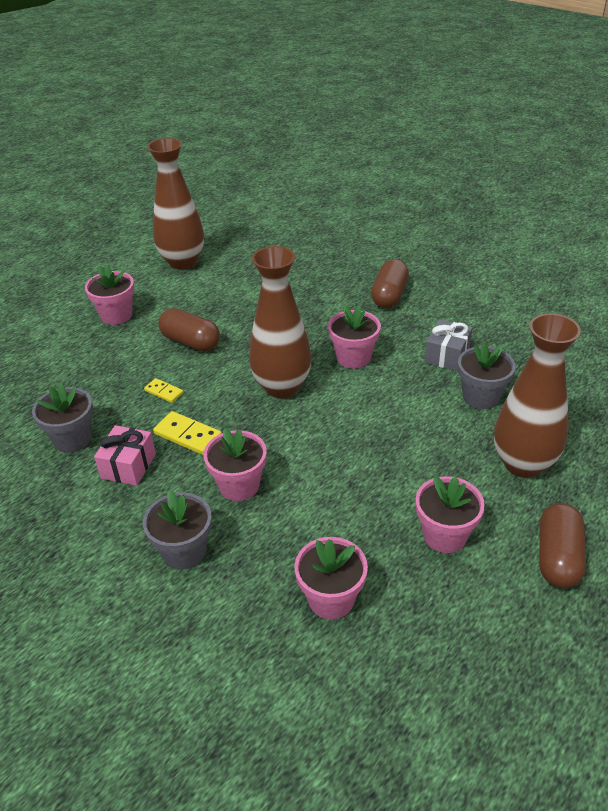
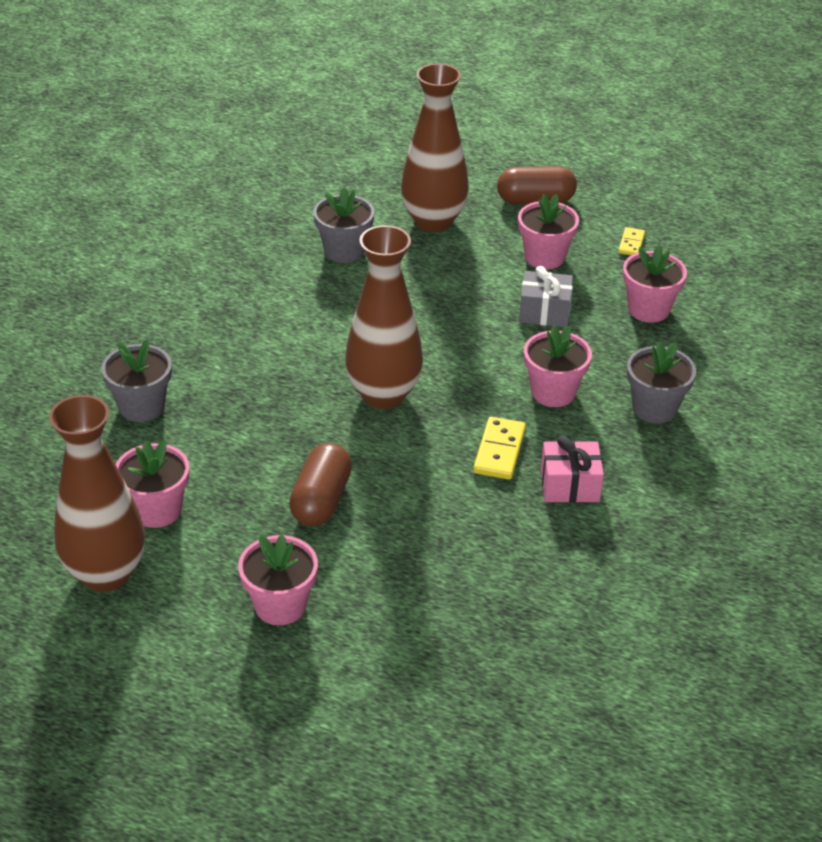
camera: 110 degrees left, 0 degrees up
(72, 439) = (553, 551): grey flower pot -> grey flower pot (142, 407)
(164, 392) = (433, 495): yellow domino -> yellow domino (631, 243)
(353, 358) = (306, 347): pink flower pot -> pink flower pot (157, 510)
(389, 295) = (160, 337): brown capsule -> none
(447, 355) = (279, 279): grey gift -> grey gift (544, 312)

